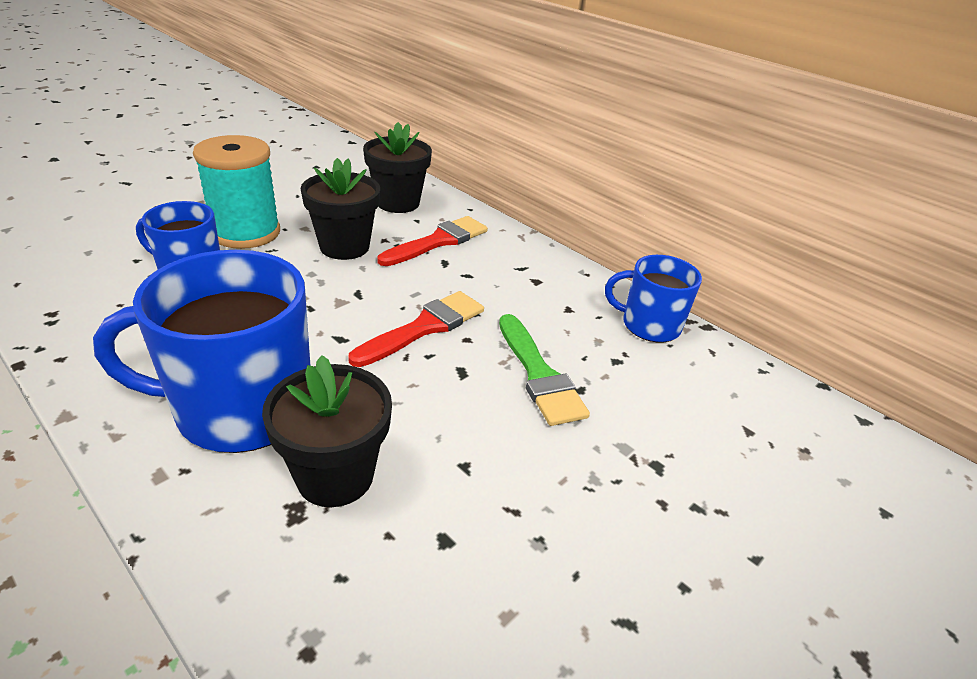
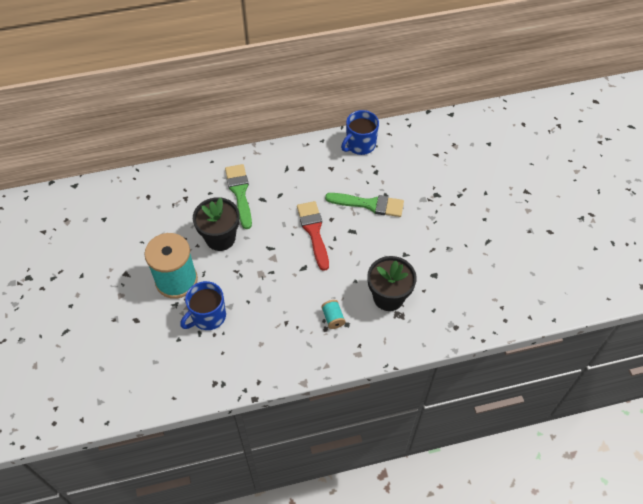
camera: 55 degrees left, 20 degrees up
(241, 408) = (333, 318): blue mug -> turquoise spool
(398, 203) = (183, 194): black flower pot -> none
(438, 241) = (240, 193): red brush -> green brush

